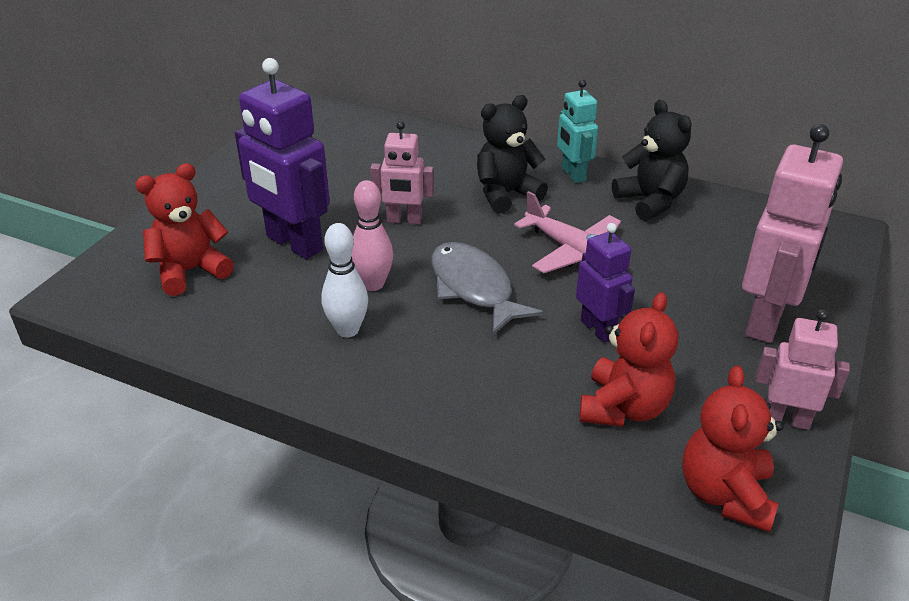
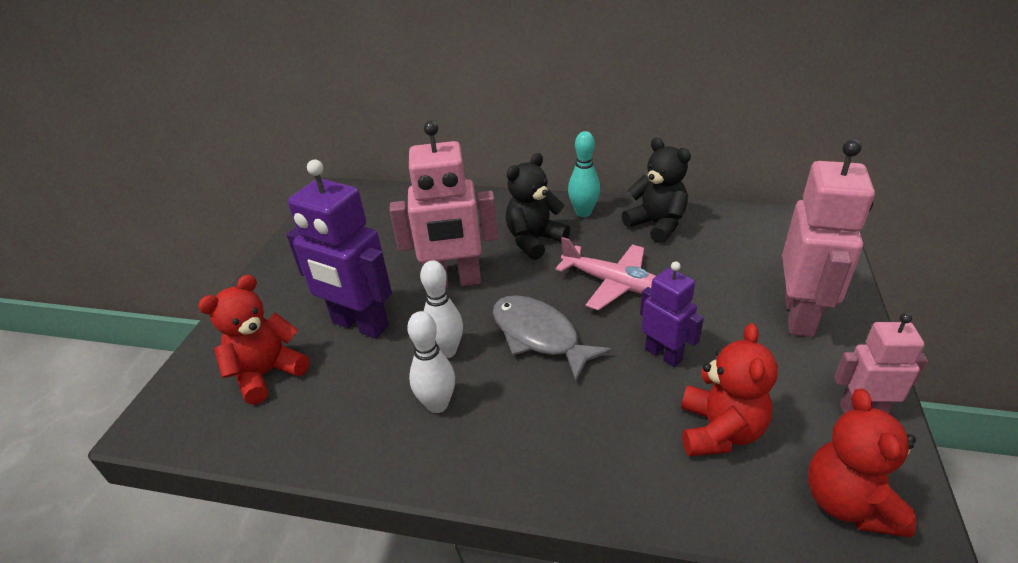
camera: 10 degrees left, 0 degrees up
(373, 284) = (446, 351): pink bowling pin -> white bowling pin
(404, 220) = (454, 282): pink robot -> pink robot, size x1.72
(572, 174) = (583, 212): turquoise robot -> turquoise bowling pin

